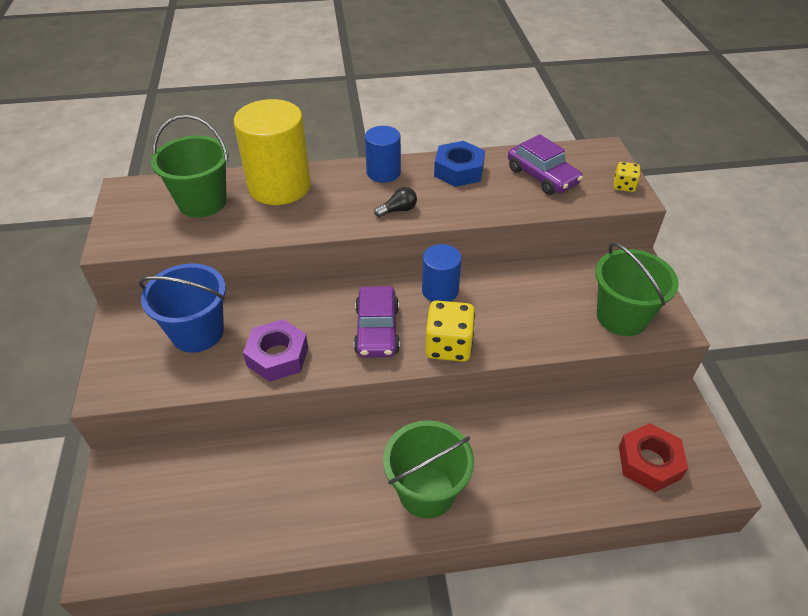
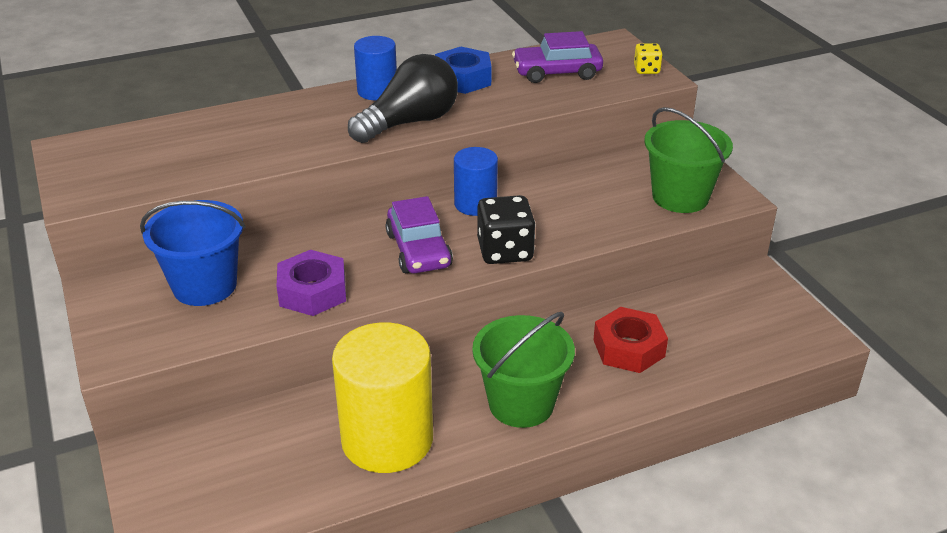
camera: 15 degrees left, 10 degrees down
(202, 202) = (172, 146): green bucket -> none
(279, 186) = (259, 119): yellow cylinder -> yellow cylinder (387, 439)
(398, 210) = (409, 122): black light bulb -> black light bulb, size x2.37
(448, 346) = (505, 251): yellow dice -> black dice
(542, 176) = (557, 72): purple car -> purple car turned 135 degrees clockwise
(649, 462) = (747, 334): red nut -> red nut (628, 348)

